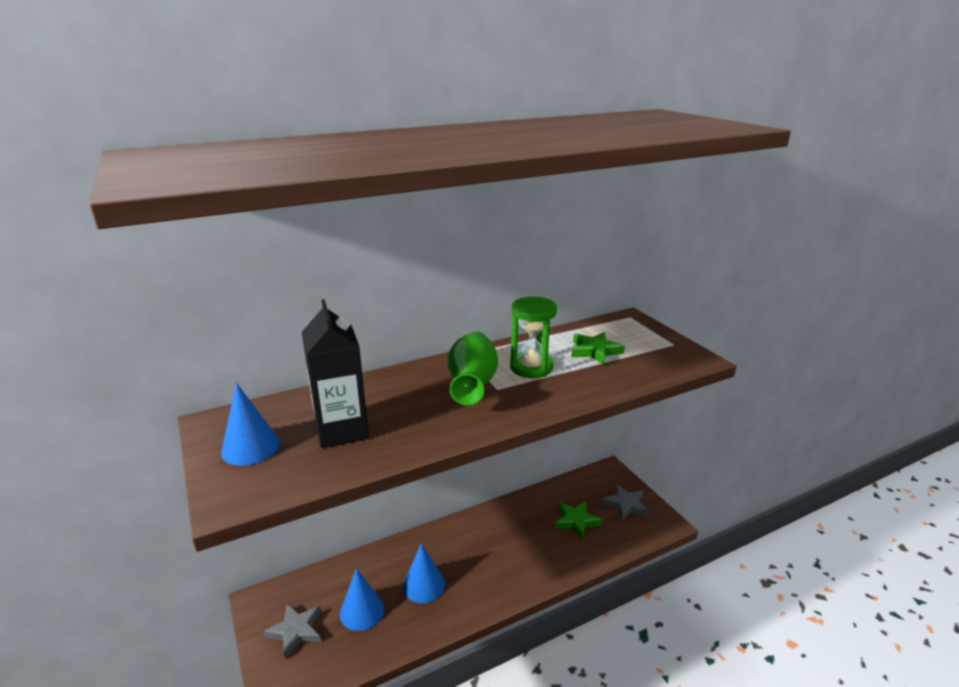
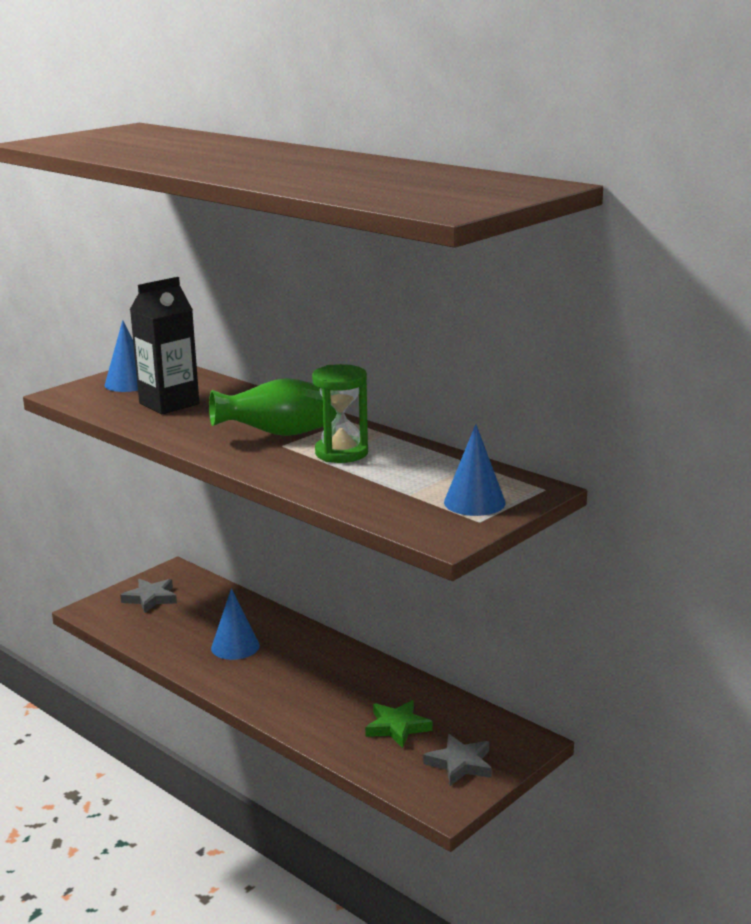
camera: 70 degrees right, 5 degrees down
(362, 611) = (187, 622): blue cone -> blue cone (474, 502)
(595, 351) = (413, 478): green star -> none

